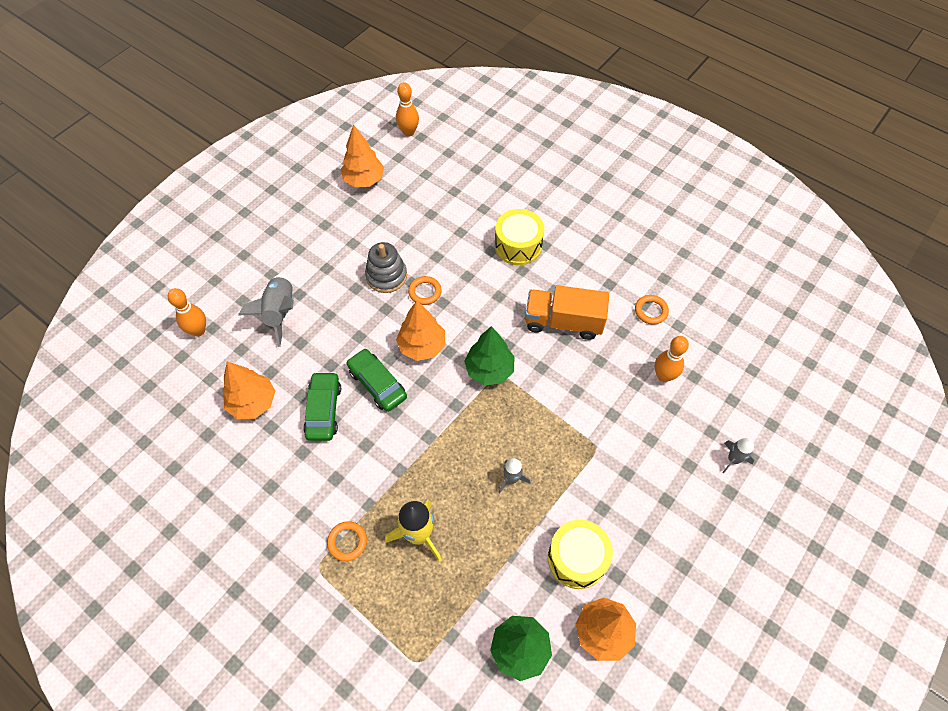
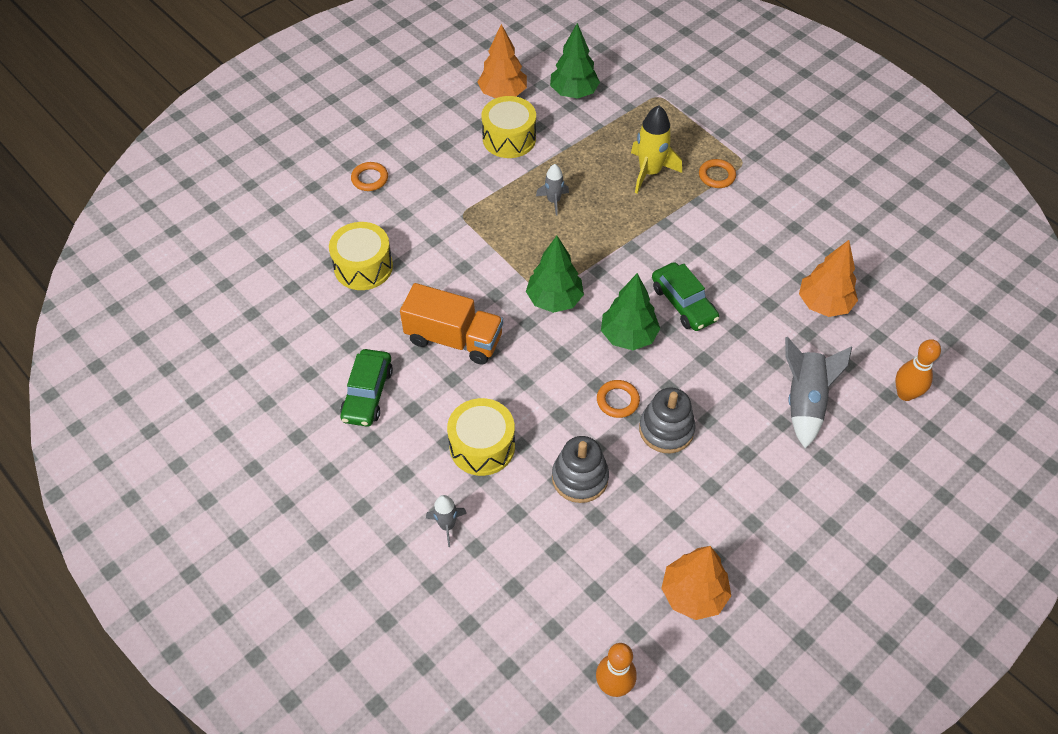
camera: 170 degrees left, 5 degrees down
(324, 410) = (743, 285): green car -> green car (367, 394)
(422, 346) = (628, 336): orange tree -> green tree
(445, 235) = (580, 478): none -> grey stacking toy
(651, 311) = (345, 336): orange ring -> orange ring (370, 179)
(663, 376) = (363, 267): orange bowling pin -> yellow drum
(733, 459) = (331, 187): grey rocket -> grey rocket (447, 525)

